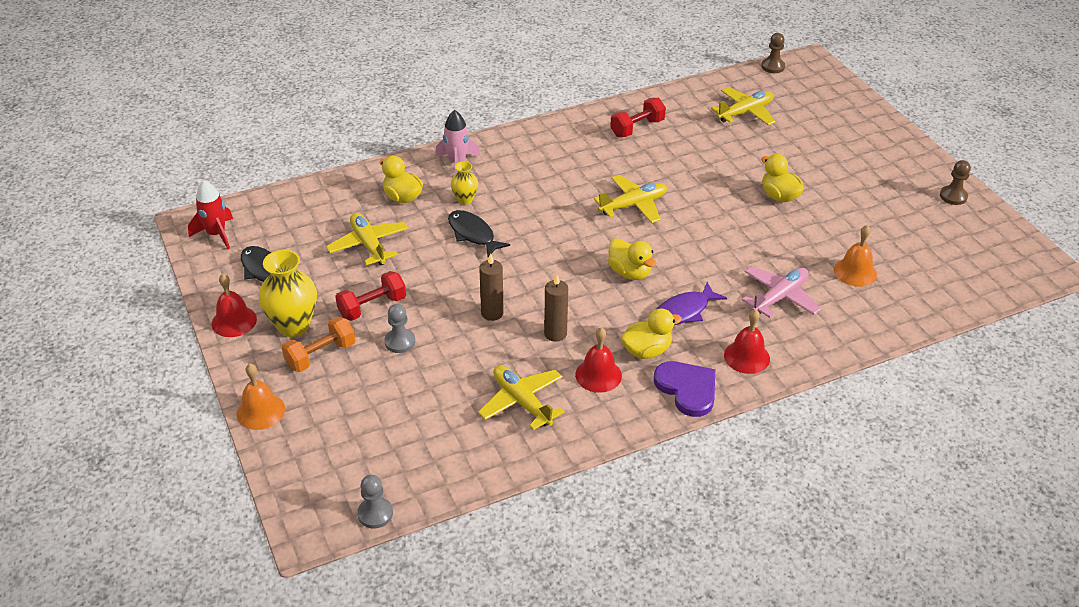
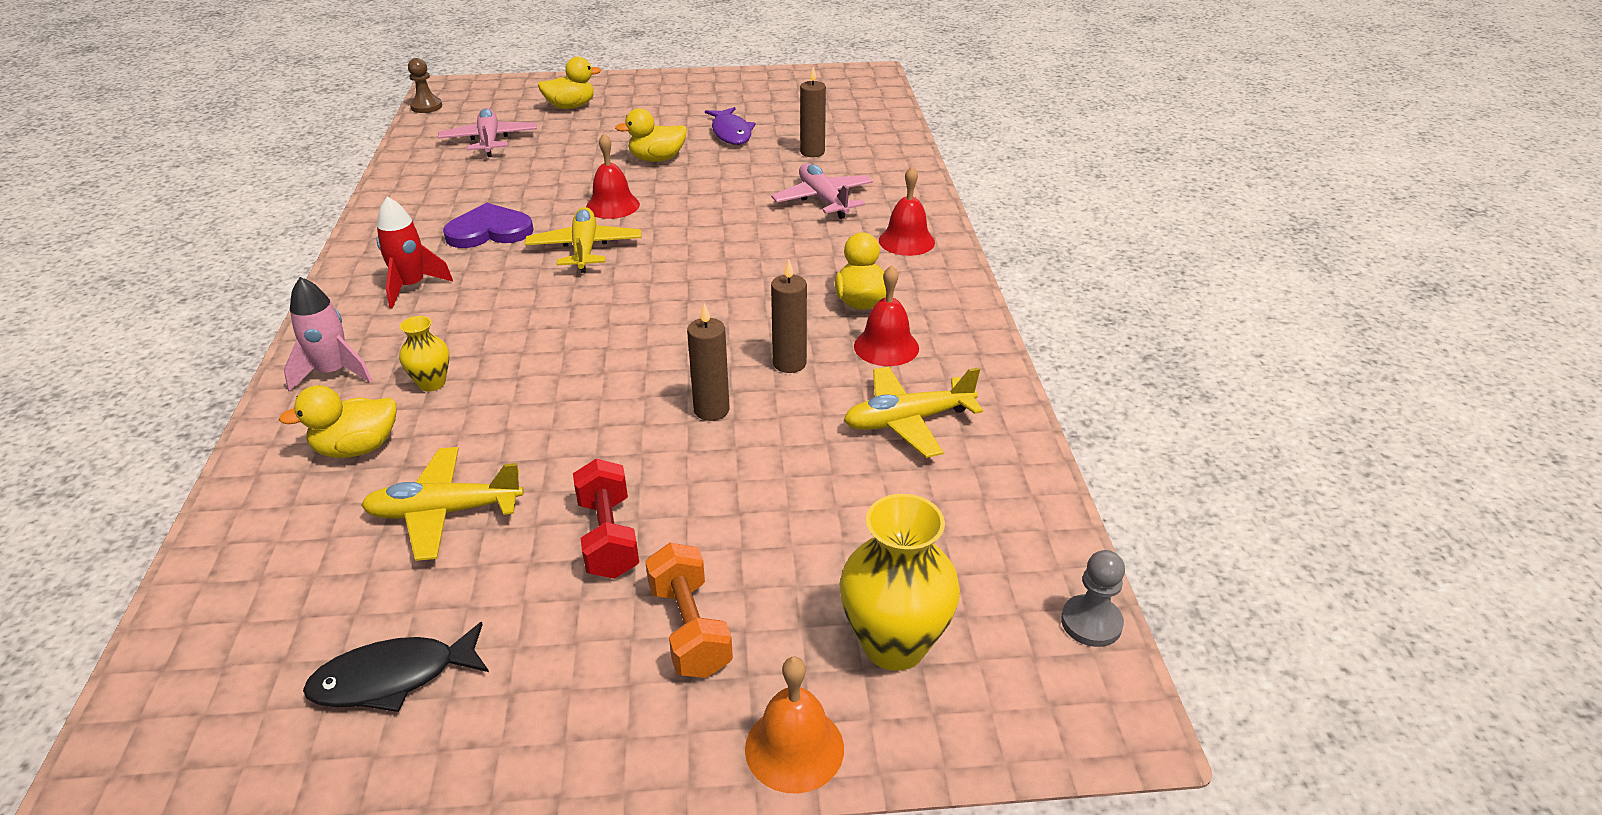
camera: 70 degrees left, 5 degrees down
(216, 234) = (195, 748): red rocket -> red rocket (412, 286)
(234, 321) = (507, 756): red bell -> red bell (612, 206)
(293, 326) = (585, 656): yellow vase -> yellow vase (894, 645)
(400, 342) = (715, 520): grey pawn -> none
(473, 234) = (521, 392): black fish -> none
(629, 272) = (711, 281): yellow duck -> yellow duck (571, 107)
(637, 128) = (434, 211): red dumbbell -> none
(684, 311) = (808, 261): purple fish -> purple fish (731, 133)
(687, 389) = (940, 290): purple heart -> purple heart (489, 231)
(745, 112) = (489, 141): yellow plane -> pink plane
(855, 272) = (812, 152): orange bell -> brown candle
(953, 196) = (738, 82): brown pawn -> none

